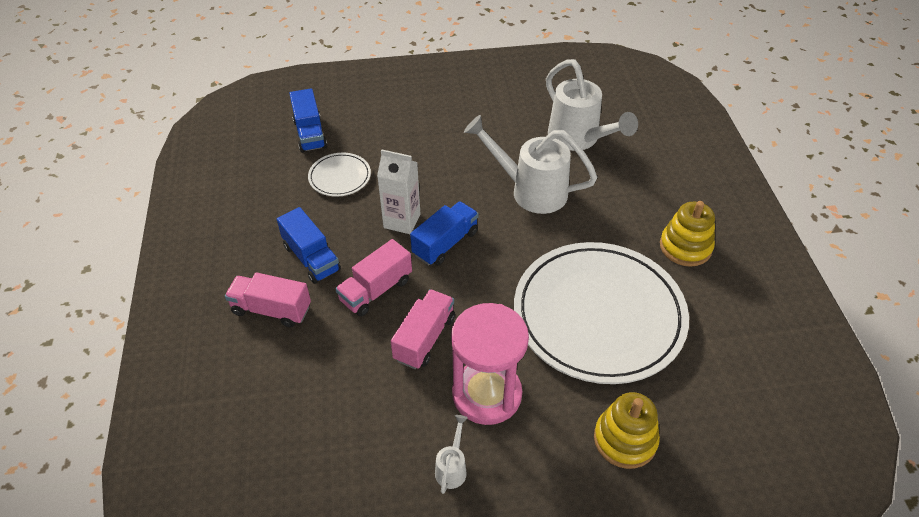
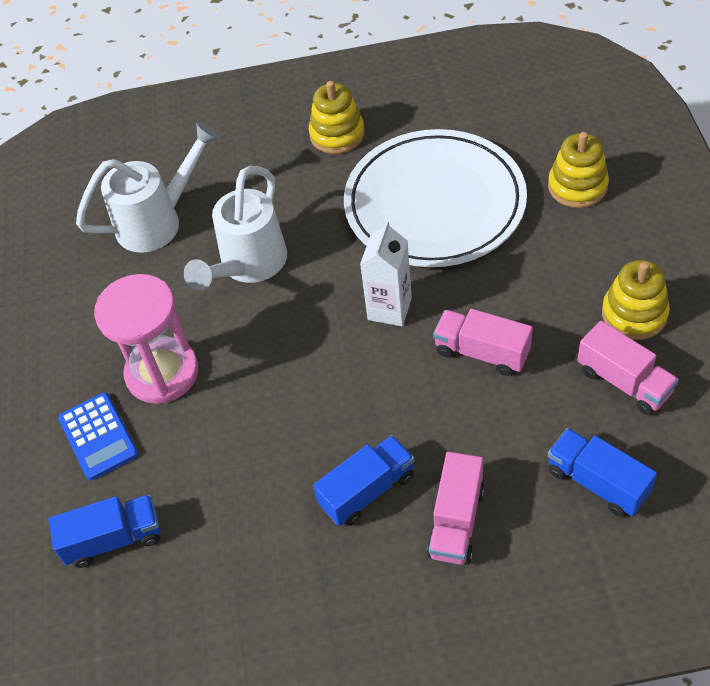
camera: 85 degrees left, 5 degrees up
(340, 177) = (213, 482): white plate -> none
(376, 290) = (416, 409): pink truck -> pink truck (624, 382)
(388, 122) = (98, 436): none -> blue calculator
(402, 221) = (299, 395): white carton -> white carton (389, 309)
(445, 243) = (337, 345): blue truck -> blue truck (597, 482)
(452, 467) = (634, 314): white watering can -> yellow stacking toy
(487, 394) = (545, 291): pink hourglass -> pink hourglass (162, 373)

